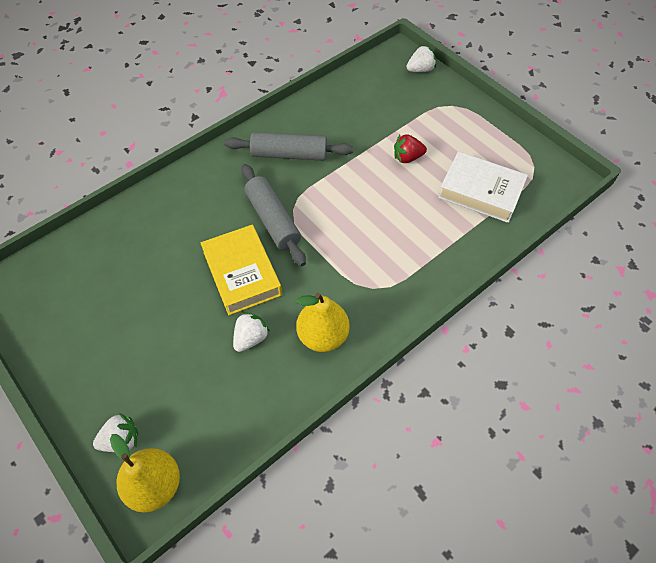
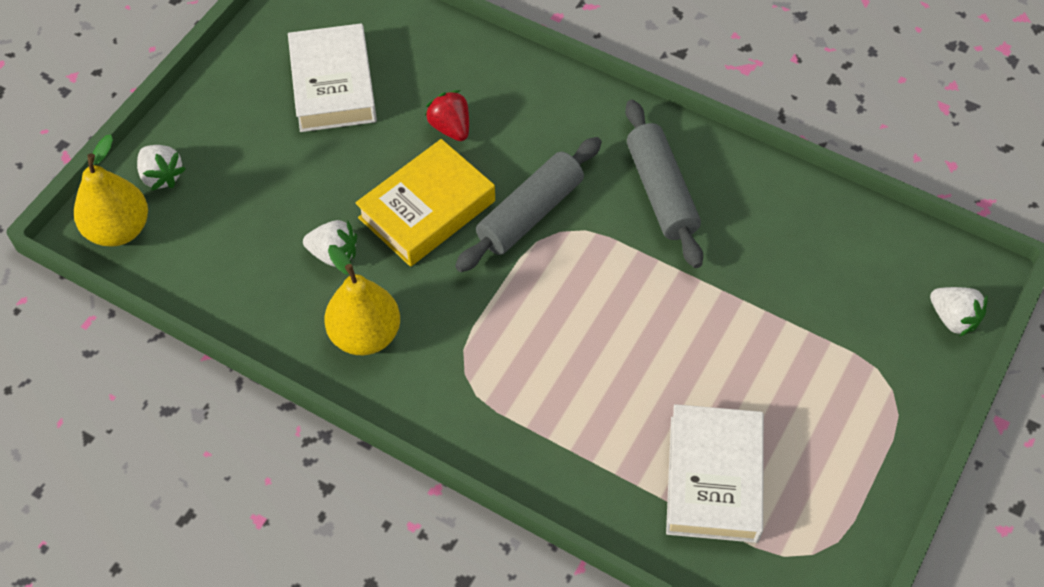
camera: 70 degrees right, 0 degrees up
(107, 300) = (333, 85): none -> white book
(407, 158) = (734, 352): red strawberry -> red strawberry (450, 127)

